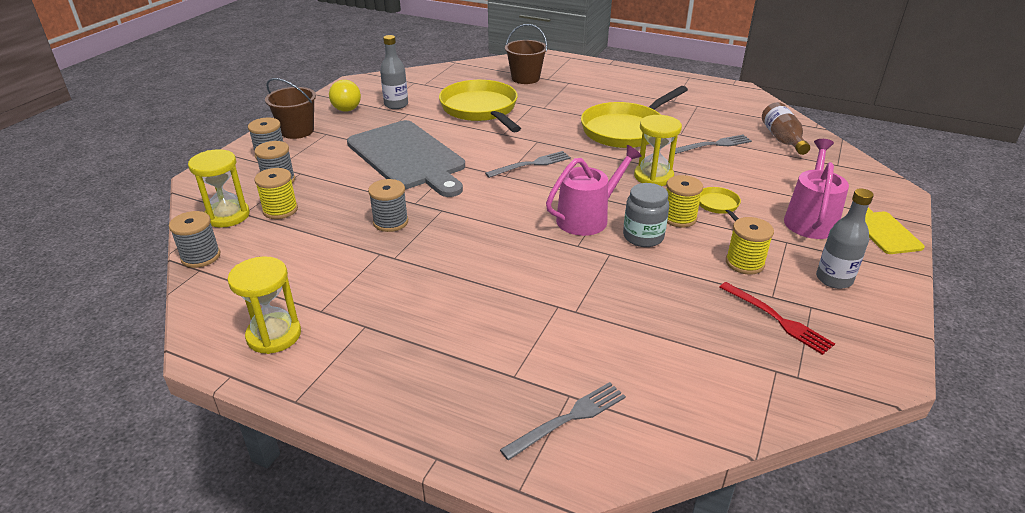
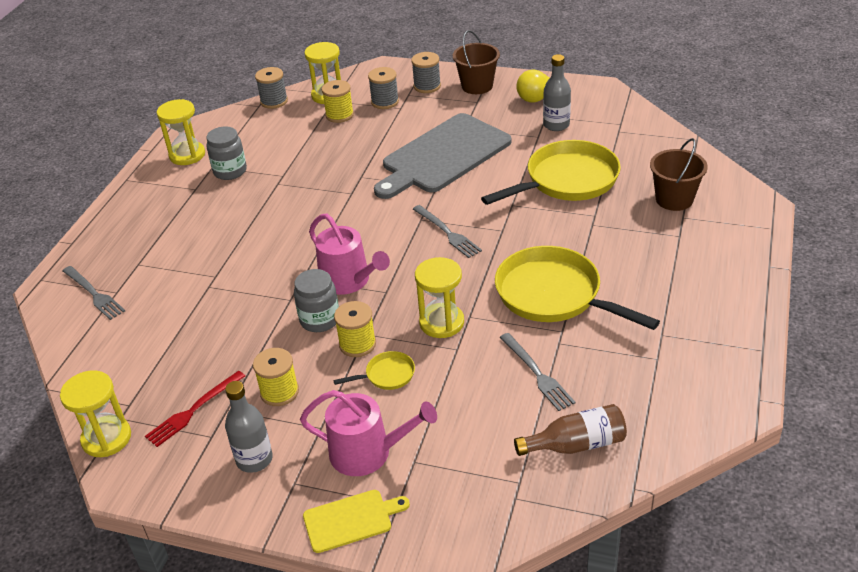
camera: 85 degrees right, 5 degrees up
(343, 295) = (230, 171): none -> grey jar
(390, 222) = (328, 171): grey spool -> none
(831, 386) = (106, 438): none -> yellow hourglass

